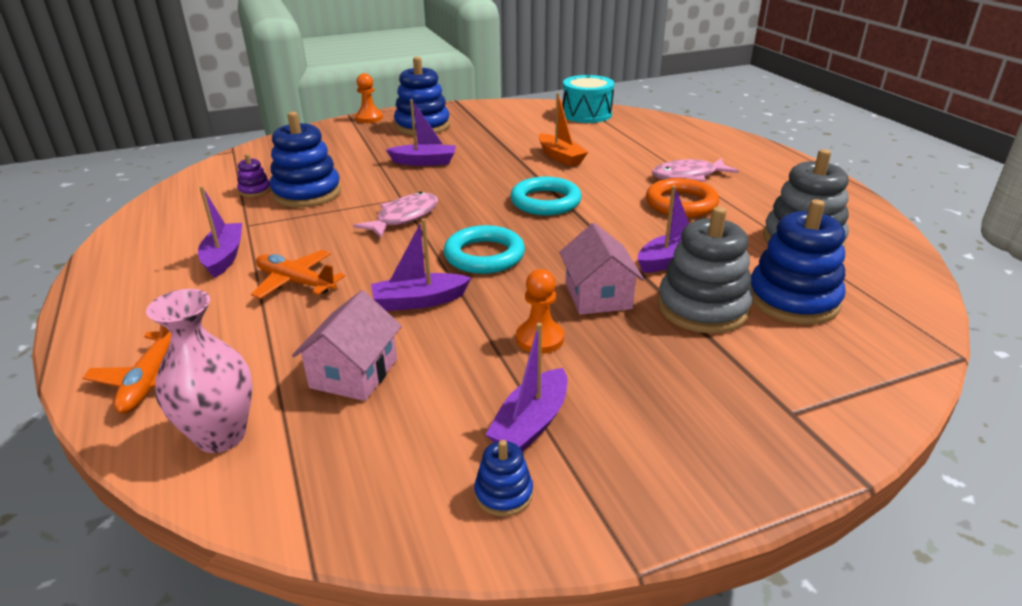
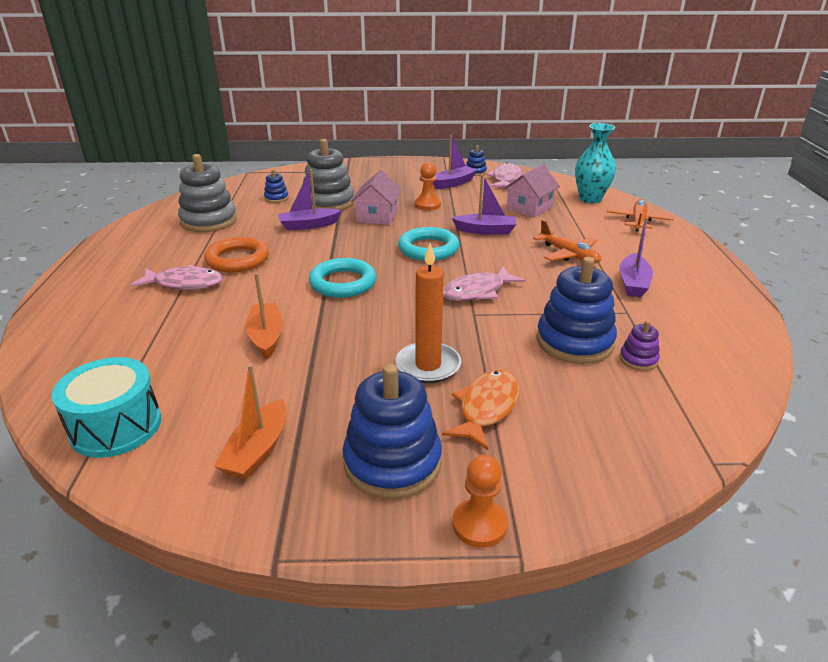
camera: 160 degrees left, 0 degrees up
(221, 435) = (590, 199): pink vase -> turquoise vase
(375, 150) = (486, 408): none -> orange fish
(418, 475) = (505, 179): none -> pink fish
(424, 162) = (428, 365): purple boat -> orange candle
(499, 119) = (257, 450): none -> orange boat
(793, 299) = (276, 198): blue stacking toy -> blue stacking toy, size x0.47

